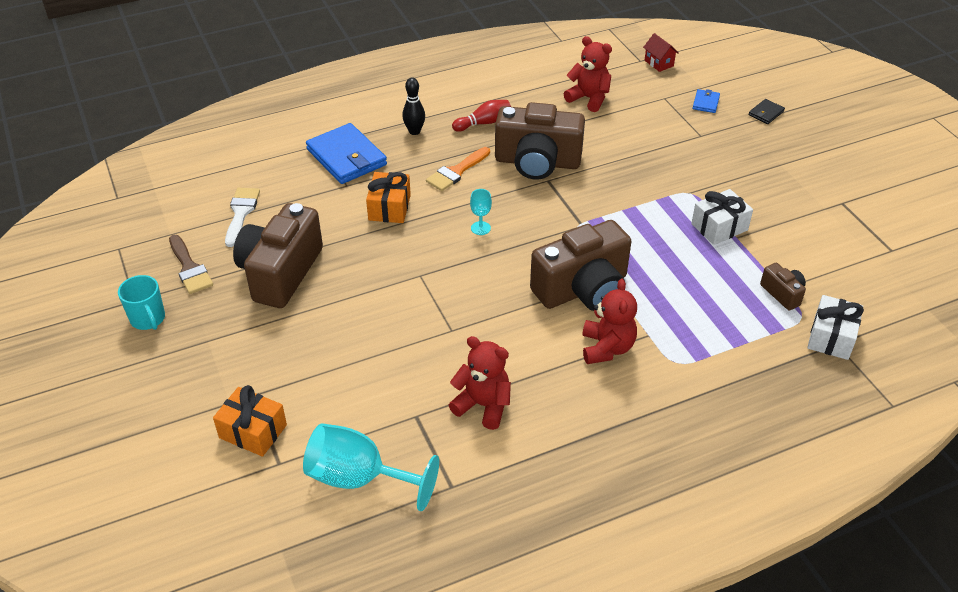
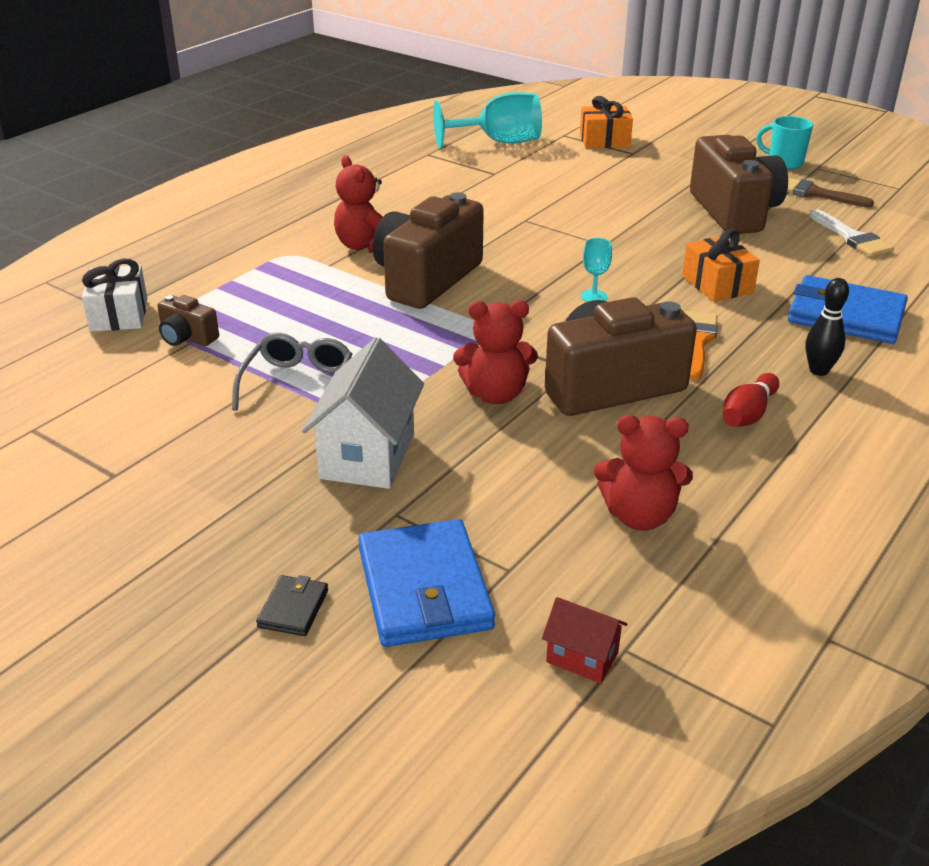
camera: 150 degrees right, 10 degrees down
(483, 405) = (446, 190): red teddy bear -> red teddy bear (495, 394)
(700, 168) = (367, 456): none -> white house
(706, 103) = (424, 588): blue wallet -> blue wallet, size x2.19
(719, 227) = (298, 384): white gift -> grey glasses

